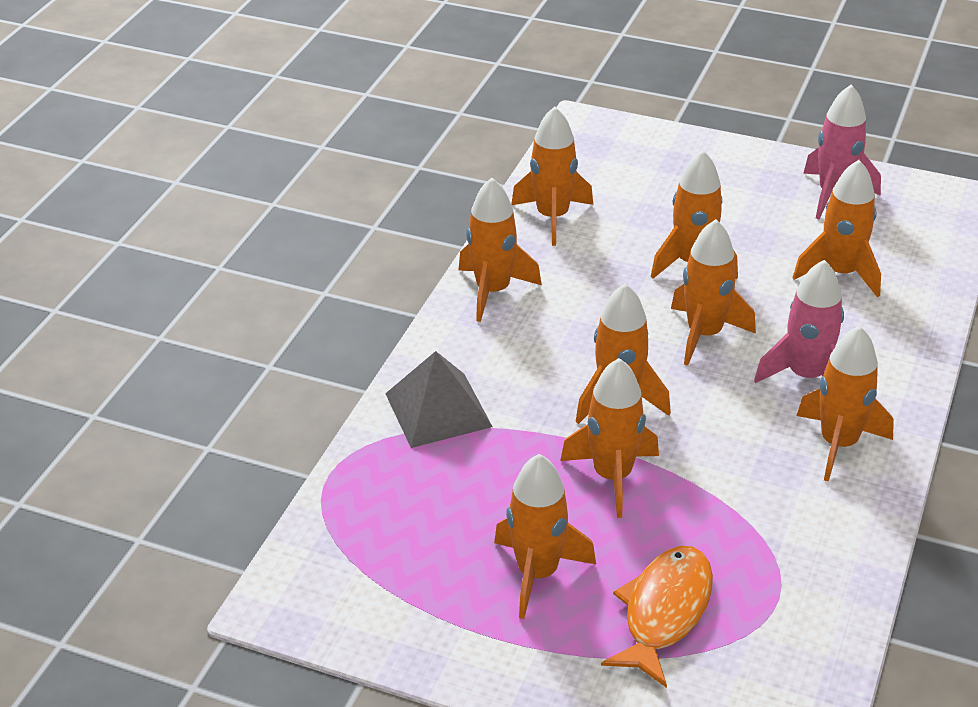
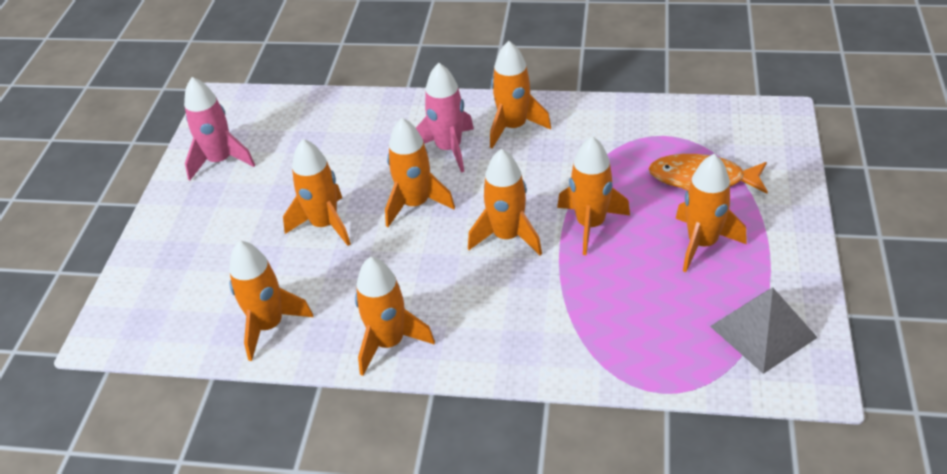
camera: 100 degrees left, 5 degrees up
(438, 409) = (557, 341): grey pyramid -> grey pyramid (763, 331)
(840, 273) = (324, 146): orange rocket -> none

